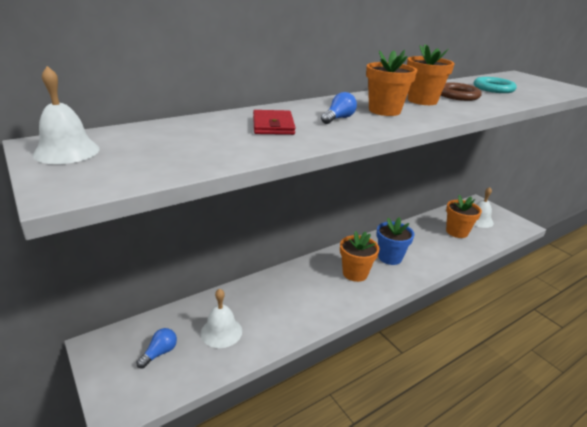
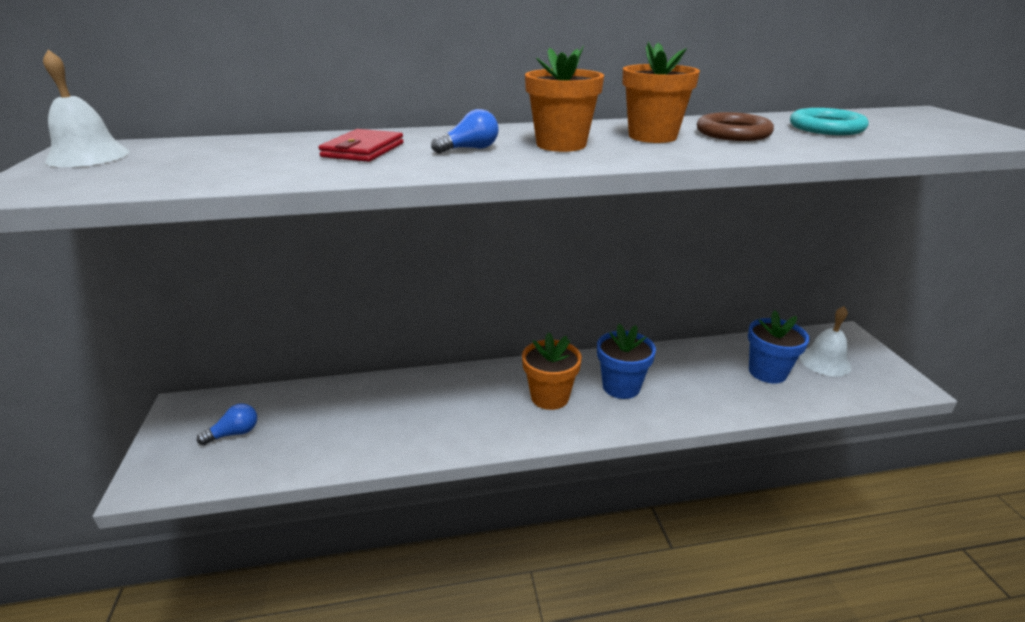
camera: 25 degrees right, 0 degrees up
(221, 332) = (318, 428): white bell -> none
(457, 232) = (767, 372): orange flower pot -> blue flower pot

